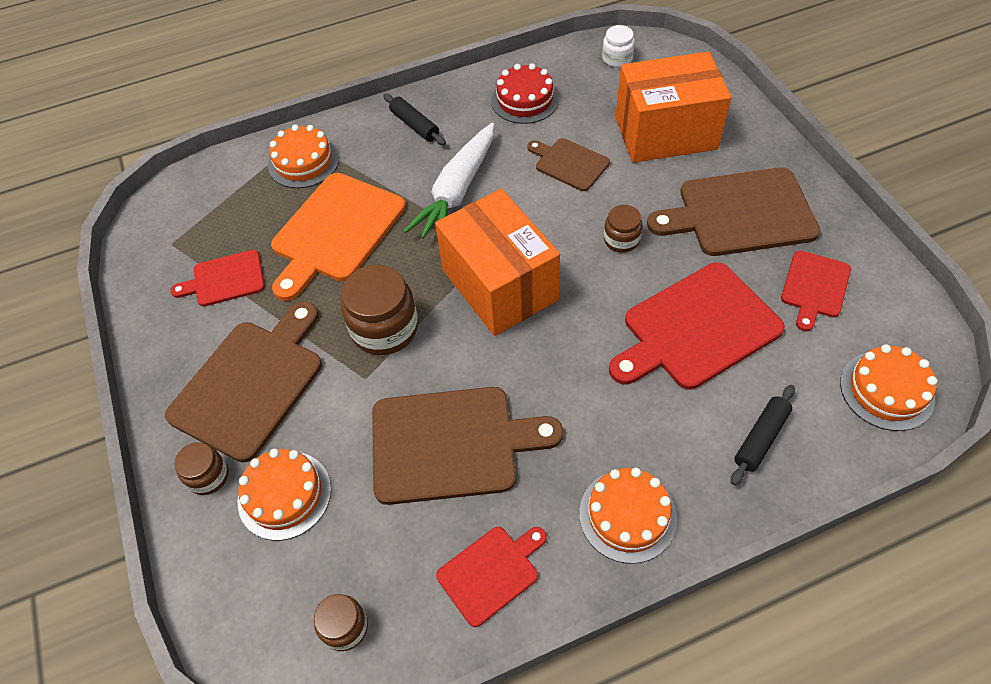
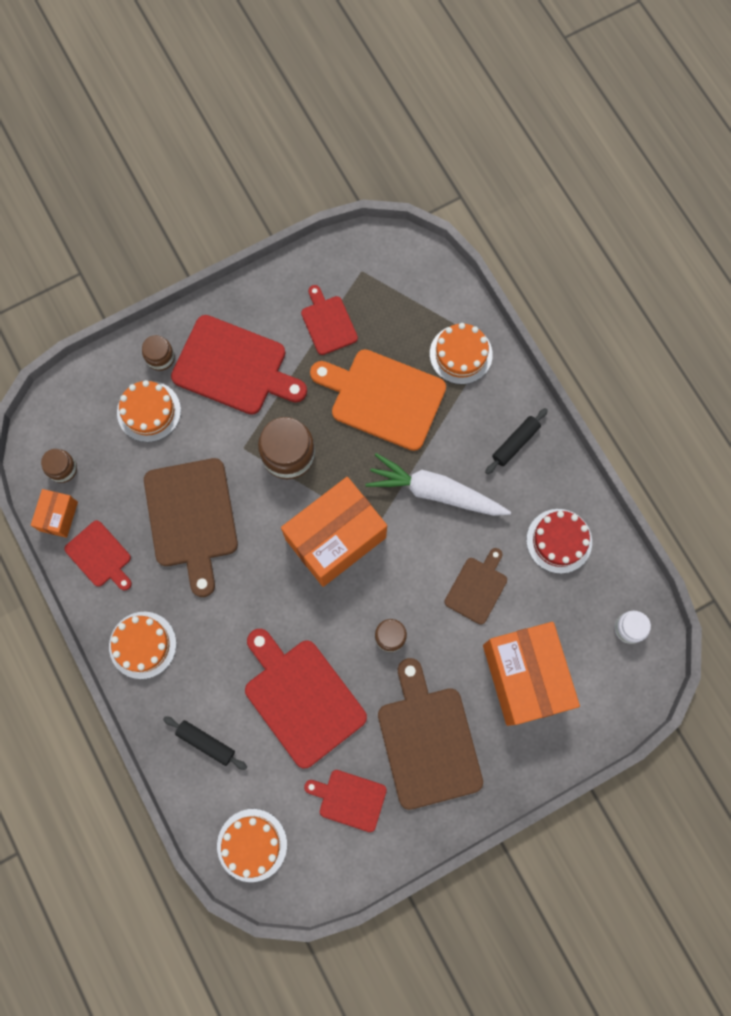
camera: 80 degrees right, 20 degrees up
(251, 383) = (234, 367): brown cutting board -> red cutting board
(421, 636) = (58, 516): none -> orange box

